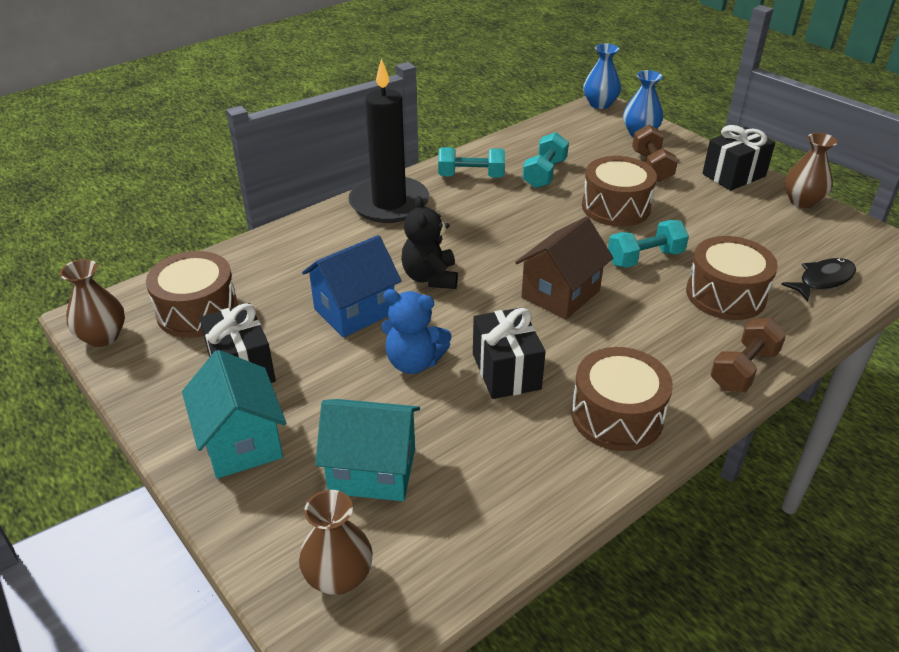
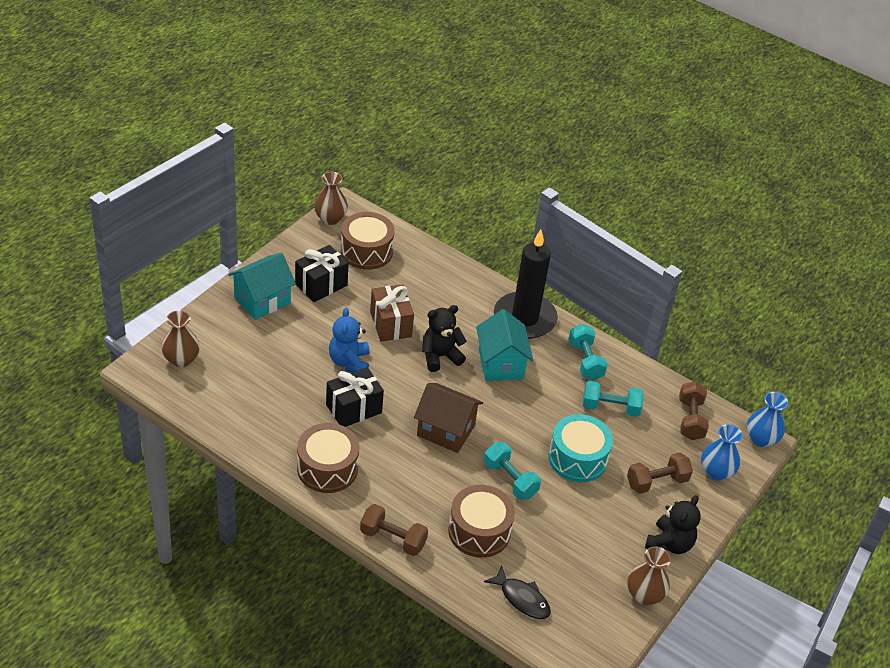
camera: 70 degrees right, 5 degrees up
(354, 311) = (390, 324): blue house -> brown gift
(372, 470) = (254, 359): turquoise house -> turquoise house (500, 364)
(569, 133) = (690, 419): none -> brown dumbbell
(616, 207) = (577, 458): brown drum -> turquoise drum
(733, 175) = (669, 544): black gift -> black teddy bear

